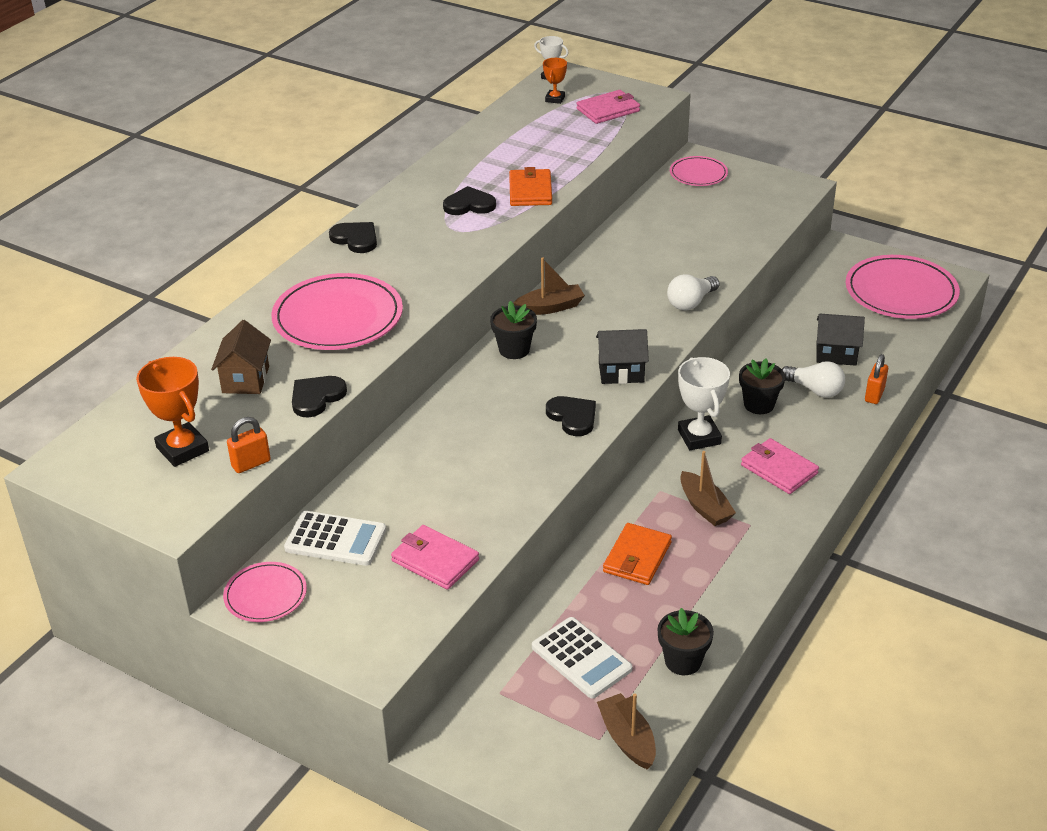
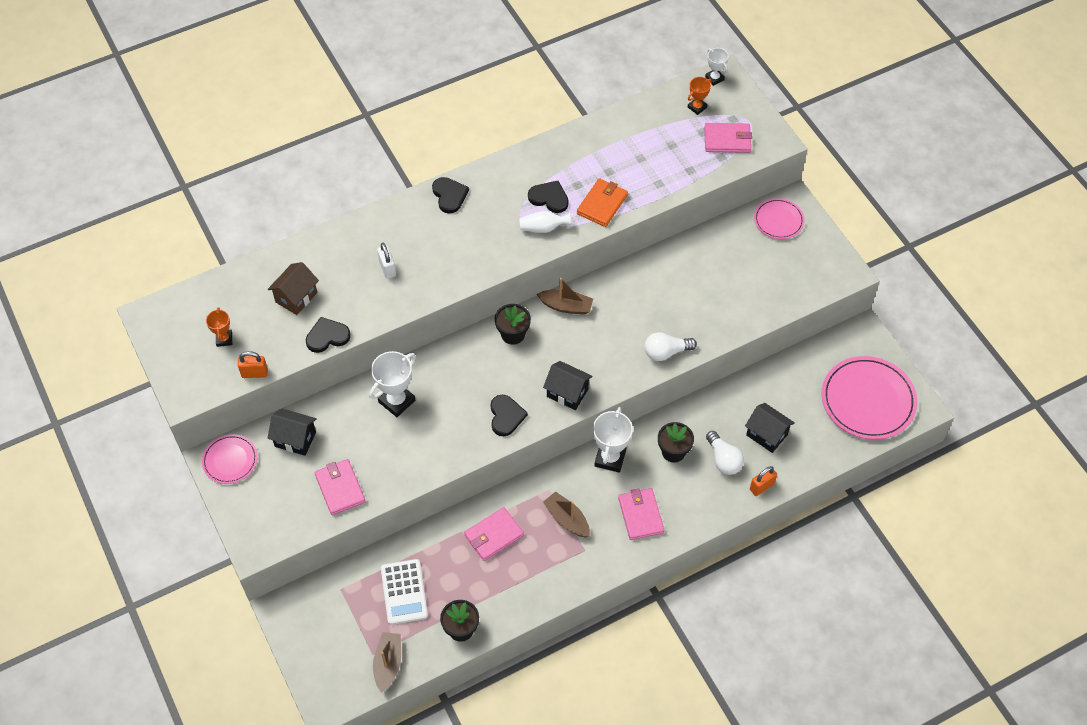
camera: 30 degrees right, 20 degrees up
(182, 449) = (224, 339): orange trophy -> orange trophy, size x0.57
(335, 539) = (295, 439): white calculator -> black house
(338, 317) = (387, 269): pink plate -> white padlock
(432, 455) = (396, 401): none -> white trophy
(485, 227) = (543, 228): none -> white vase
(637, 557) = (493, 535): orange wallet -> pink wallet
(704, 507) = (567, 519): brown boat -> brown boat turned 135 degrees clockwise

